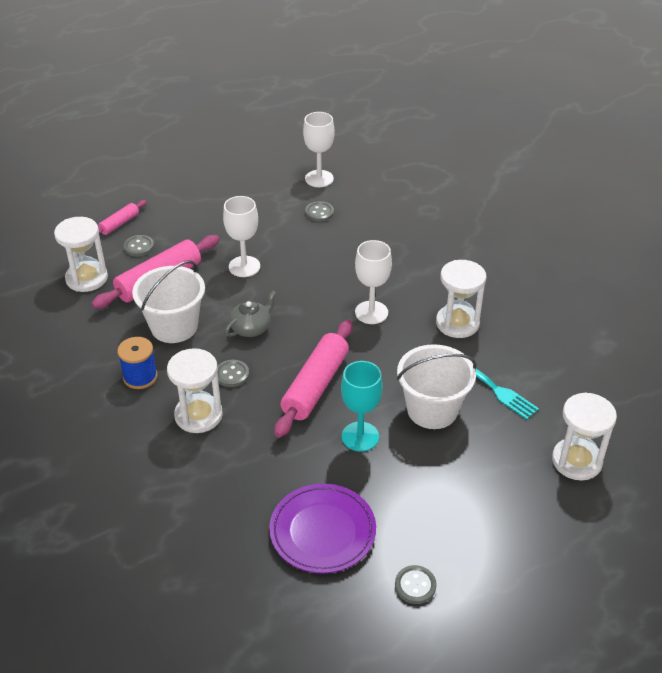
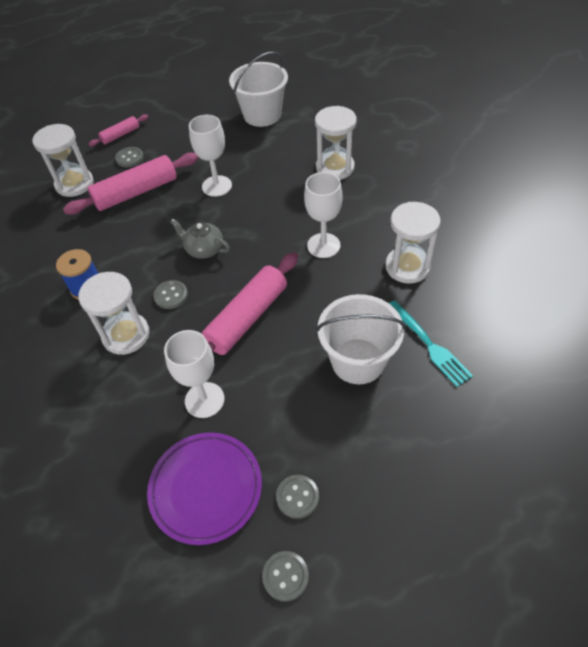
camera: 15 degrees right, 10 degrees up
(174, 326) = (134, 239): white bucket -> white bucket (262, 115)
(251, 328) = (204, 249): grey teapot -> grey teapot turned 120 degrees counterclockwise
(319, 179) = (310, 106): white goblet -> white goblet (204, 400)
(319, 212) = (301, 139): grey button -> grey button (297, 497)
(360, 436) = (275, 381): turquoise goblet -> none
(576, 461) = (503, 446): white hourglass -> white hourglass (335, 168)

